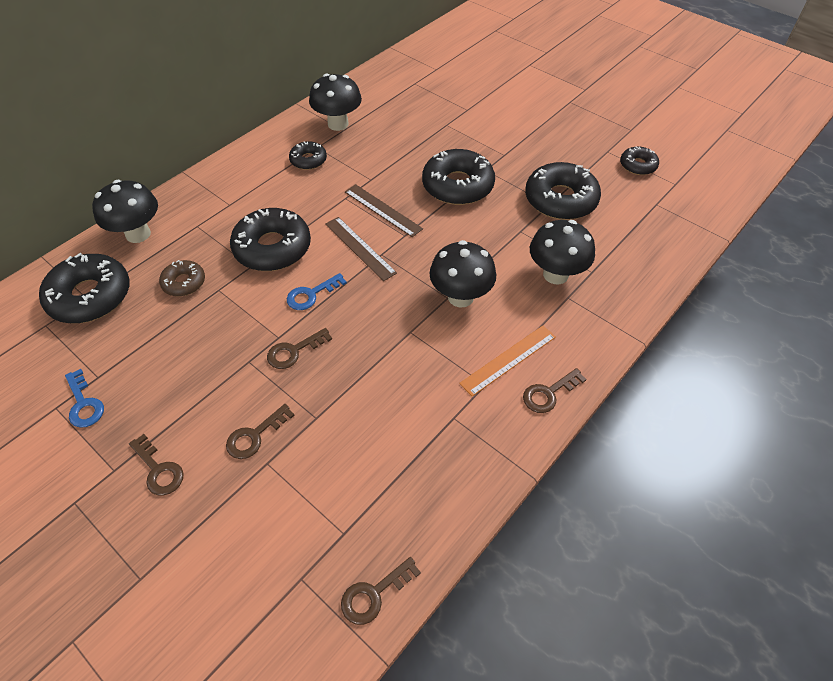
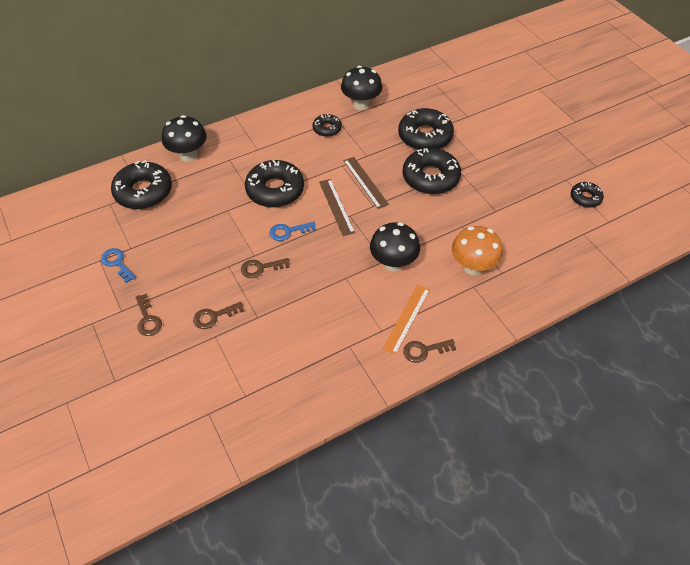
camera: 20 degrees right, 0 degrees up
(84, 404) = (117, 263): blue key -> blue key turned 150 degrees clockwise
(184, 283) = (206, 199): brown donut -> none
(374, 594) = (249, 438): brown key -> none
(508, 360) = (407, 318): orange ruler -> orange ruler turned 45 degrees counterclockwise
(555, 274) = (472, 267): black mushroom -> orange mushroom
(560, 200) = (506, 210): black donut -> black donut (425, 136)

